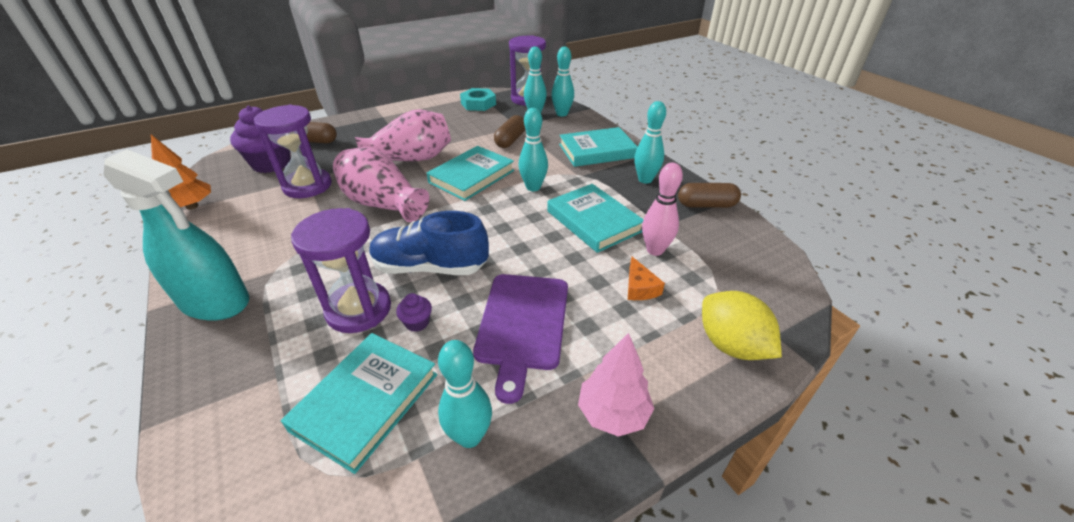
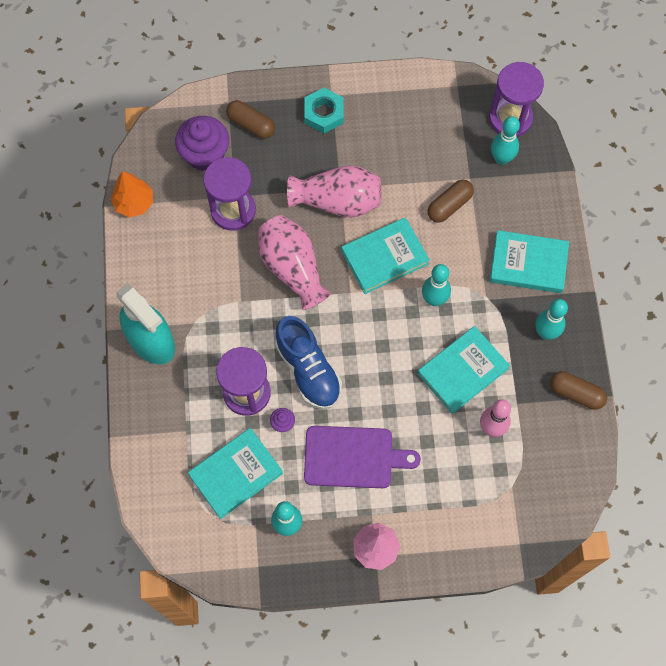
camera: 25 degrees right, 30 degrees up
(430, 267) = (308, 370): blue shoe -> blue shoe turned 150 degrees counterclockwise
(478, 104) = (447, 107): turquoise nut -> turquoise nut (324, 113)
(523, 324) = (353, 457): purple cutting board -> purple cutting board turned 120 degrees counterclockwise
(562, 114) = (532, 171): turquoise bowling pin -> none
(593, 221) = (462, 371): turquoise book -> turquoise book turned 60 degrees clockwise
(640, 287) = (454, 461): orange cheese -> none
(731, 345) = (482, 537): yellow lemon -> none

